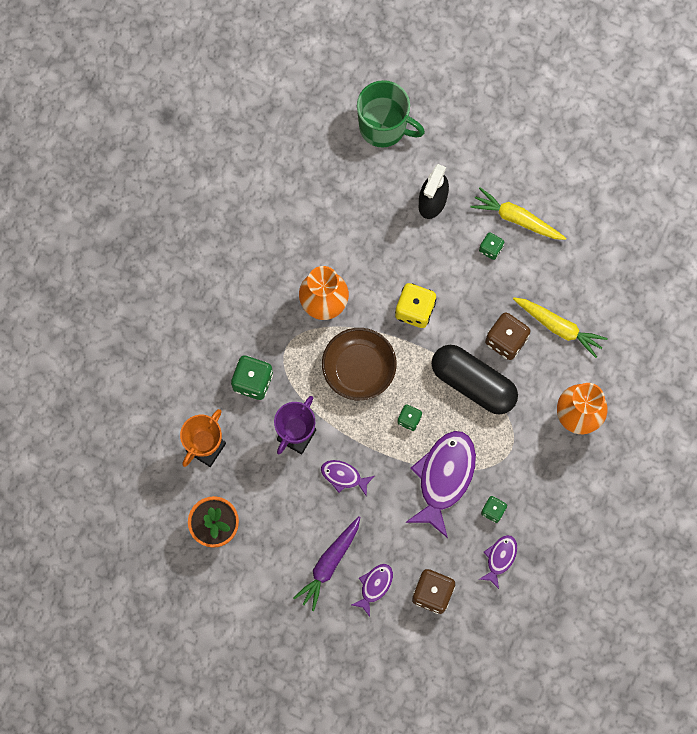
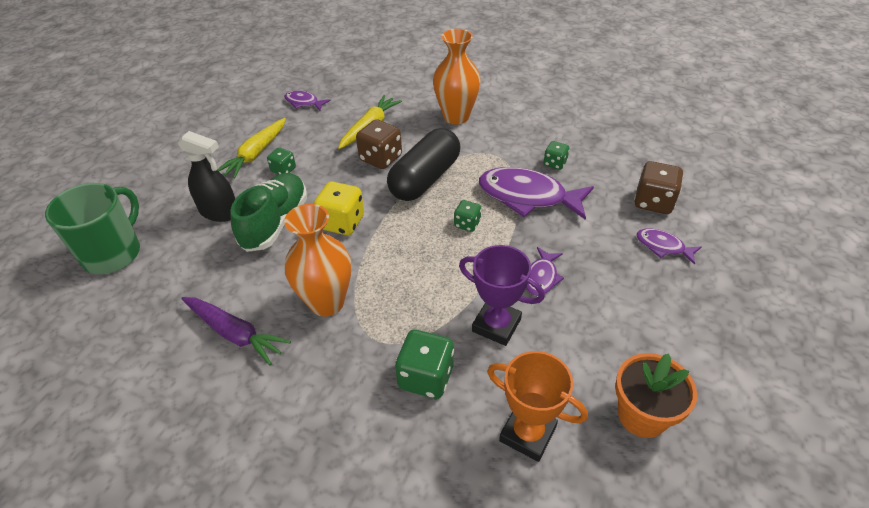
camera: 90 degrees left, 30 degrees down
(329, 564) = (651, 287): purple carrot -> purple carrot (235, 333)
(359, 369) = (409, 267): brown bowl -> none
(416, 252) = (275, 223): none -> green shoe
(500, 558) = (601, 158): purple fish -> purple fish (304, 102)

